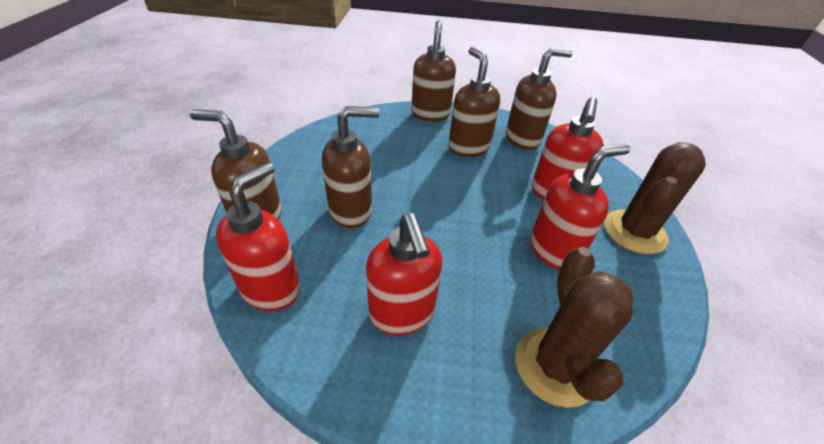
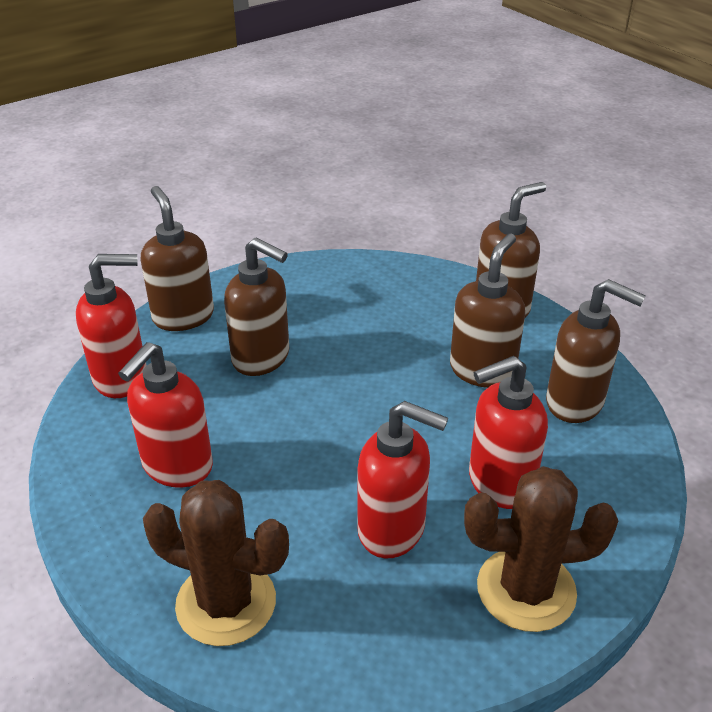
camera: 50 degrees right, 5 degrees down
(555, 366) = (226, 603): brown cactus -> brown cactus turned 60 degrees clockwise

